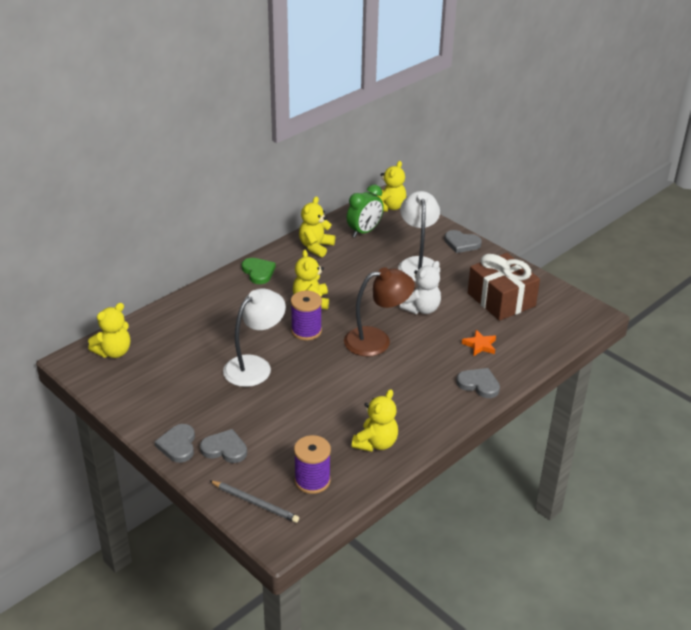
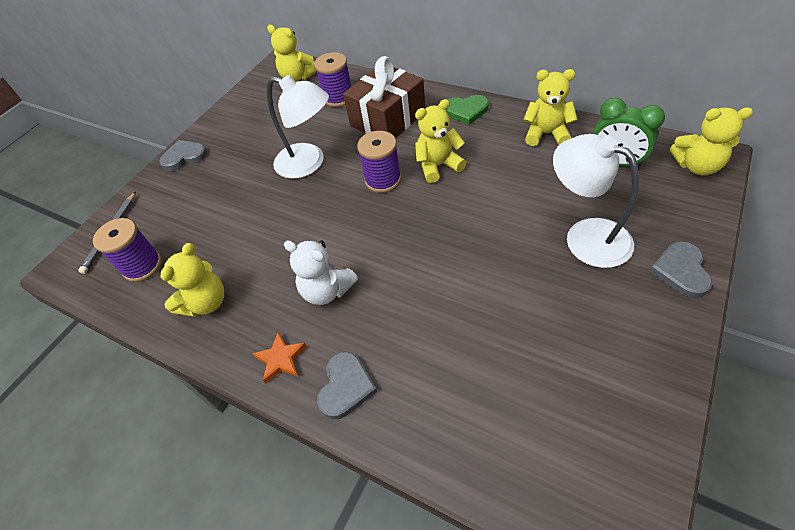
camera: 80 degrees right, 15 degrees up
(175, 332) = (338, 97): none -> purple spool
(225, 449) = (183, 187): grey heart -> none
(258, 272) = (466, 111): green heart -> green heart turned 45 degrees clockwise
(376, 443) = (206, 302): yellow teddy bear -> yellow teddy bear turned 75 degrees counterclockwise
(377, 340) = (394, 245): brown lamp -> none
(418, 264) = (585, 236): white lamp -> white lamp turned 120 degrees counterclockwise
(422, 309) = (484, 271): white teddy bear -> white teddy bear (327, 290)
(480, 345) = (436, 364): orange star -> orange star (281, 359)
(501, 299) = (568, 365): brown gift -> brown gift (388, 119)

